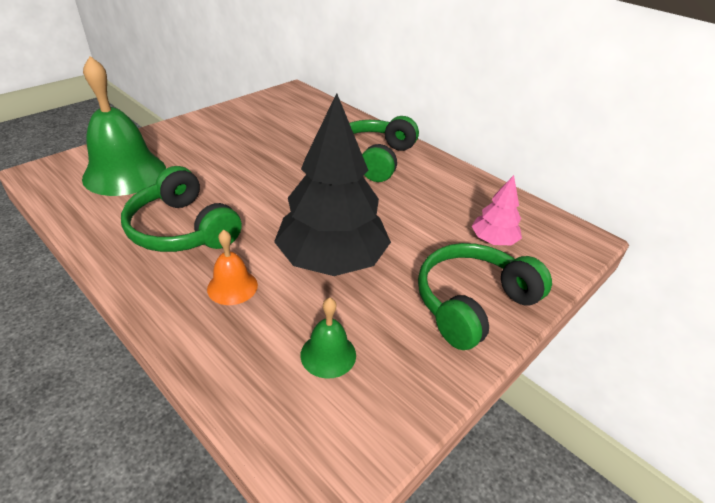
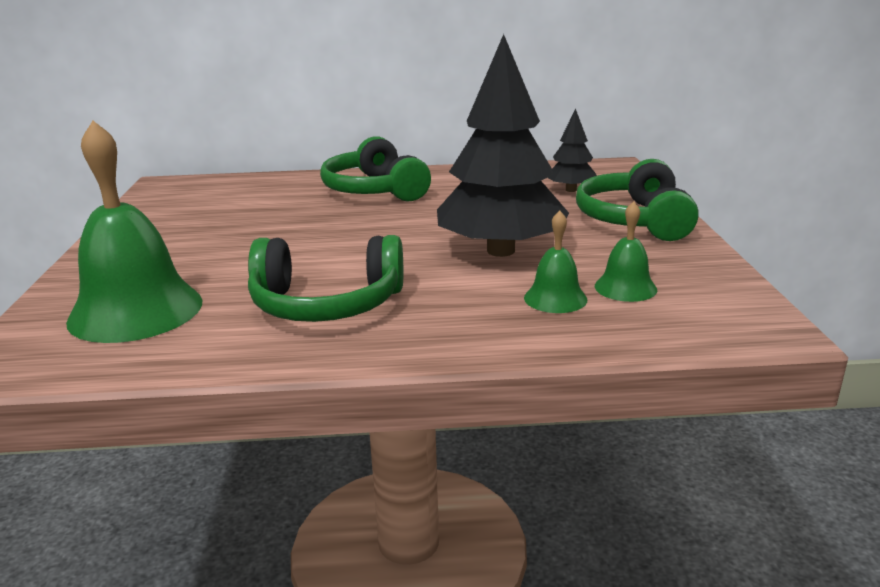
camera: 45 degrees left, 15 degrees down
(232, 287) = (471, 303): orange bell -> none
(274, 324) = (555, 298): none -> green bell
(493, 240) = (571, 190): pink tree -> black tree

